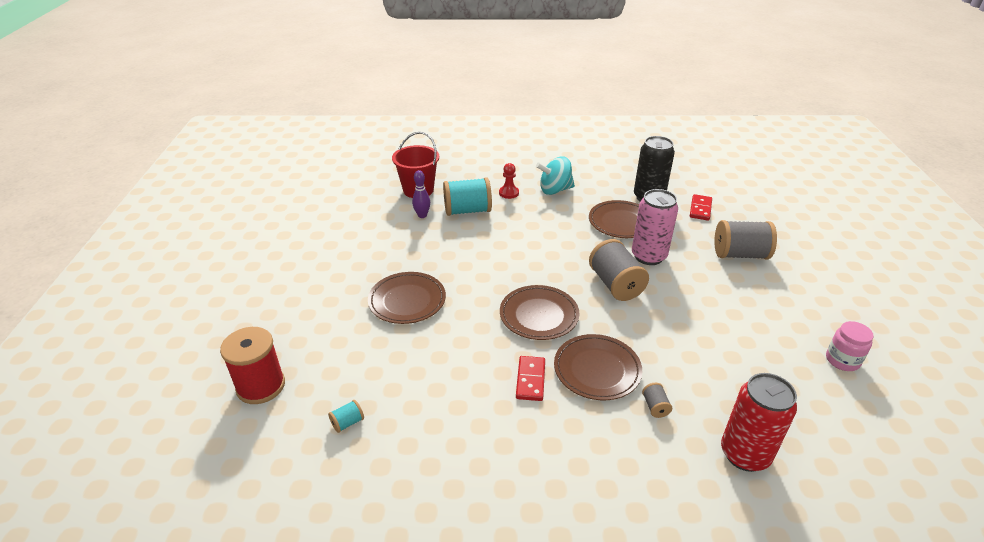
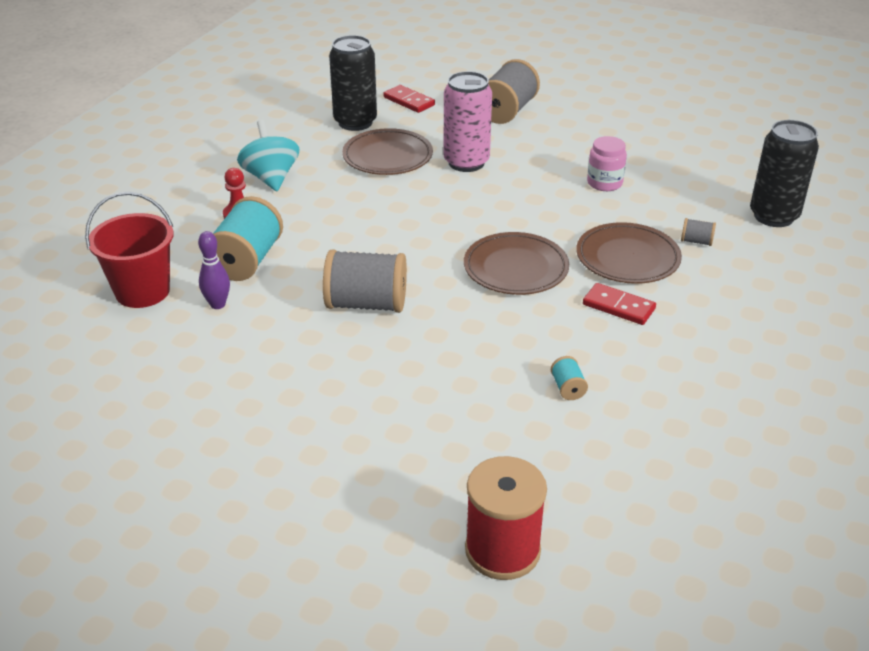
camera: 65 degrees left, 0 degrees up
(347, 423) = (617, 471): turquoise spool -> turquoise spool (567, 388)
(407, 301) = (411, 366): brown plate -> none
(555, 190) = (271, 178): turquoise spinning top -> turquoise spinning top turned 150 degrees clockwise
(615, 284) = (499, 200): grey spool -> grey spool (366, 304)
(744, 454) = (773, 216): red can -> black can
(842, 360) = (687, 125): pink jar -> pink jar (604, 183)

